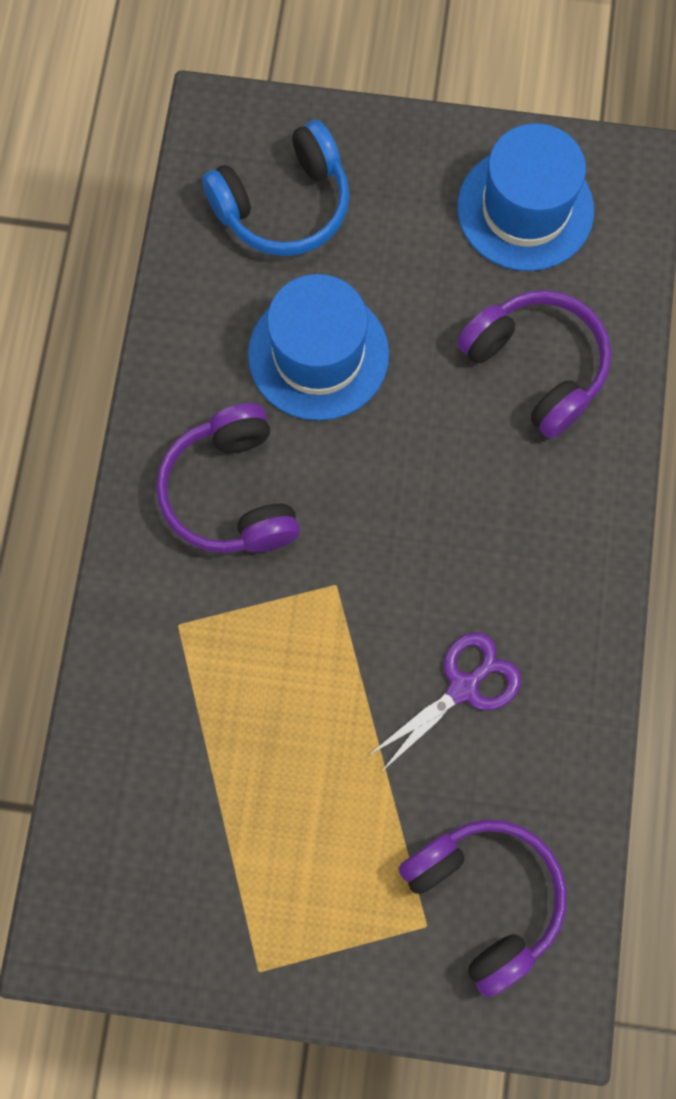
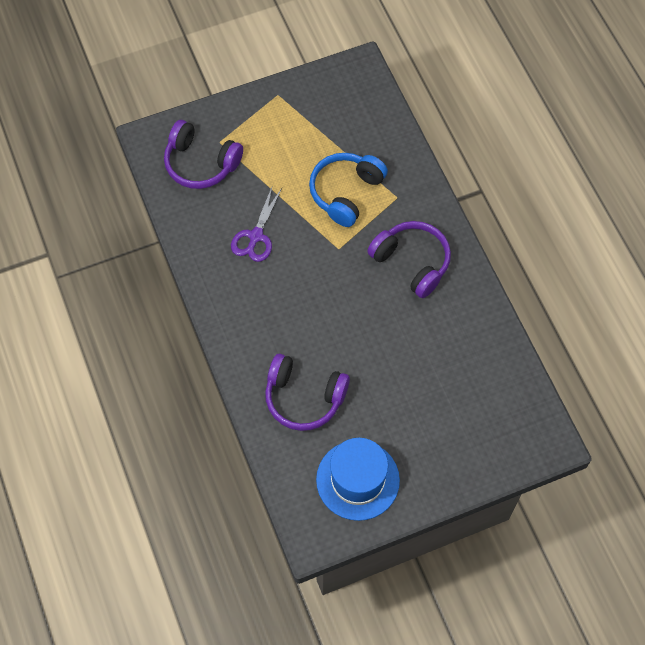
camera: 150 degrees right, 10 degrees down
(284, 206) = (482, 412): blue headphones -> blue headphones (345, 192)
(318, 354) = (414, 346): blue hat -> none

